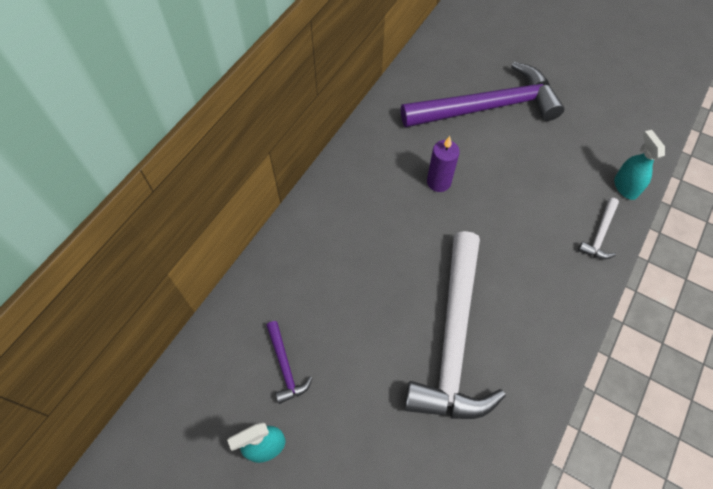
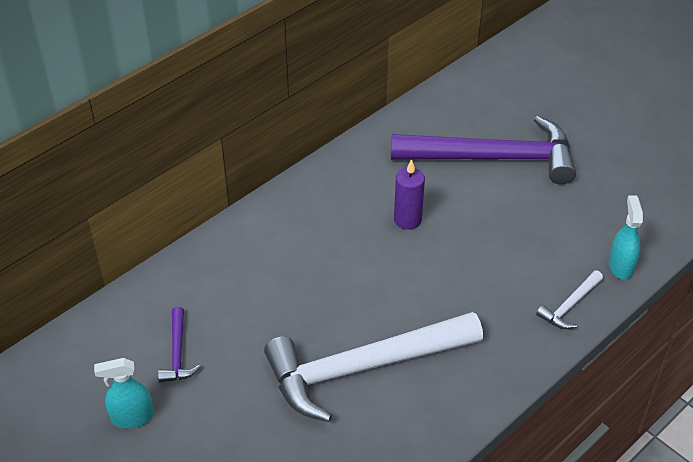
camera: 15 degrees right, 15 degrees down
(453, 339) = (363, 368): white hammer -> white hammer turned 45 degrees clockwise

